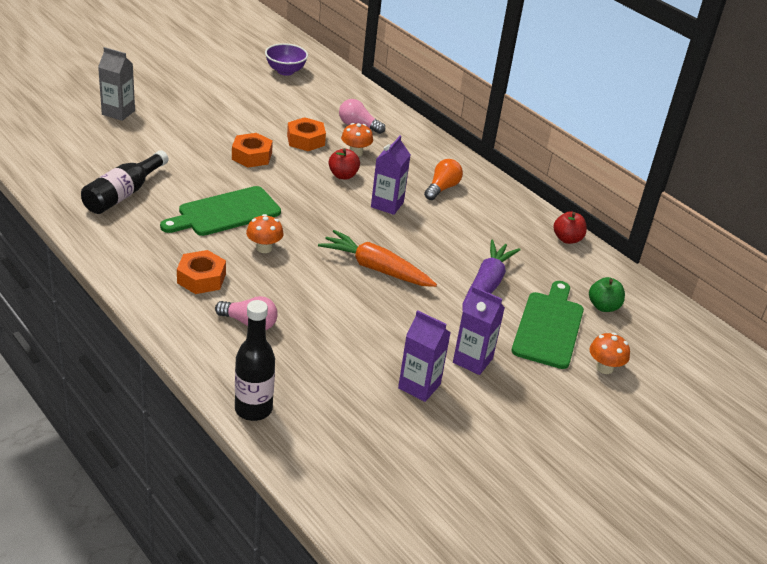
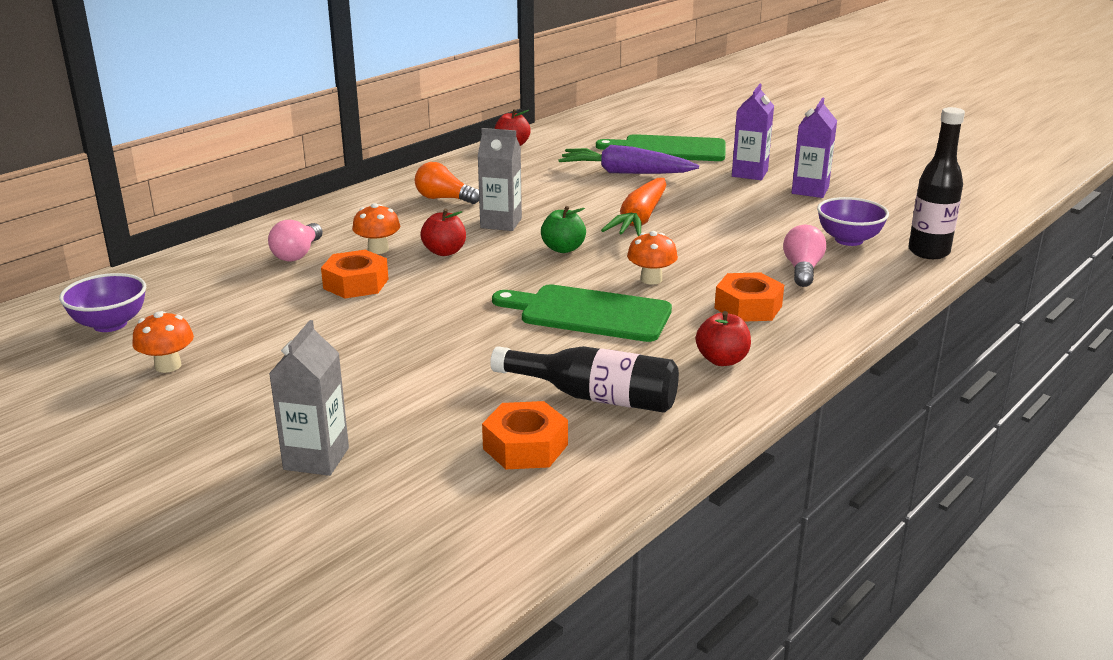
camera: 95 degrees left, 10 degrees down
(136, 247) = (722, 360): none -> red apple
(225, 213) = (589, 313): green cutting board -> green cutting board turned 150 degrees clockwise
(252, 156) = (422, 315): orange nut -> orange nut (525, 447)
(296, 369) = (848, 240): none -> purple bowl
(387, 205) = (501, 223): purple carton -> grey carton
(603, 306) = (617, 132): green apple -> green apple (563, 249)
(604, 368) = (707, 132): orange mushroom -> orange mushroom (168, 366)

